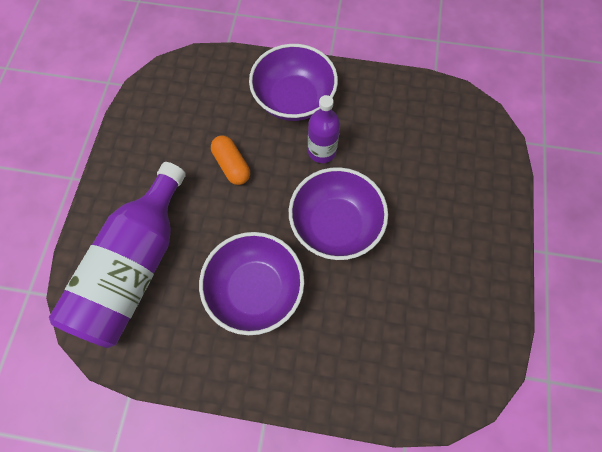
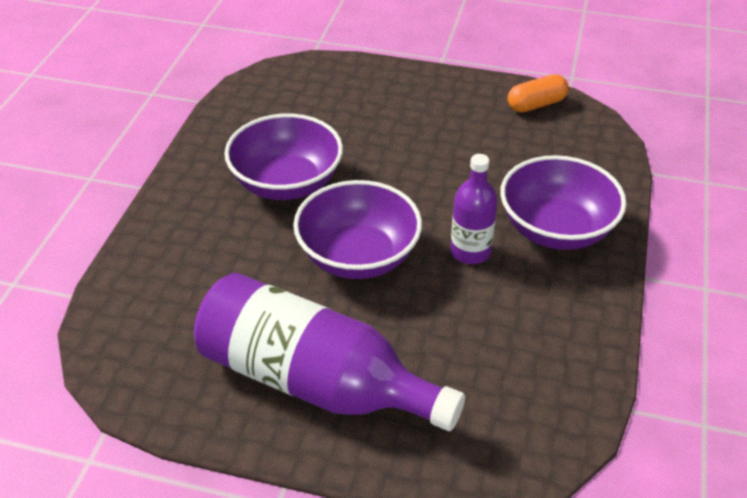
camera: 95 degrees right, 25 degrees down
(134, 268) = (330, 99): purple bottle -> purple bottle (314, 381)
(232, 165) = (451, 169): orange capsule -> orange capsule (536, 105)

